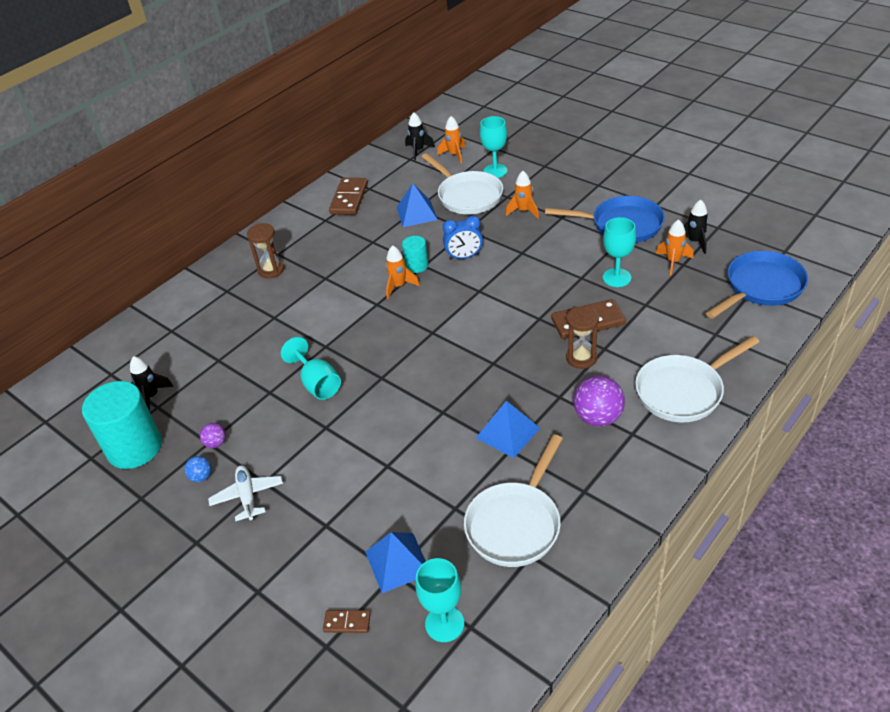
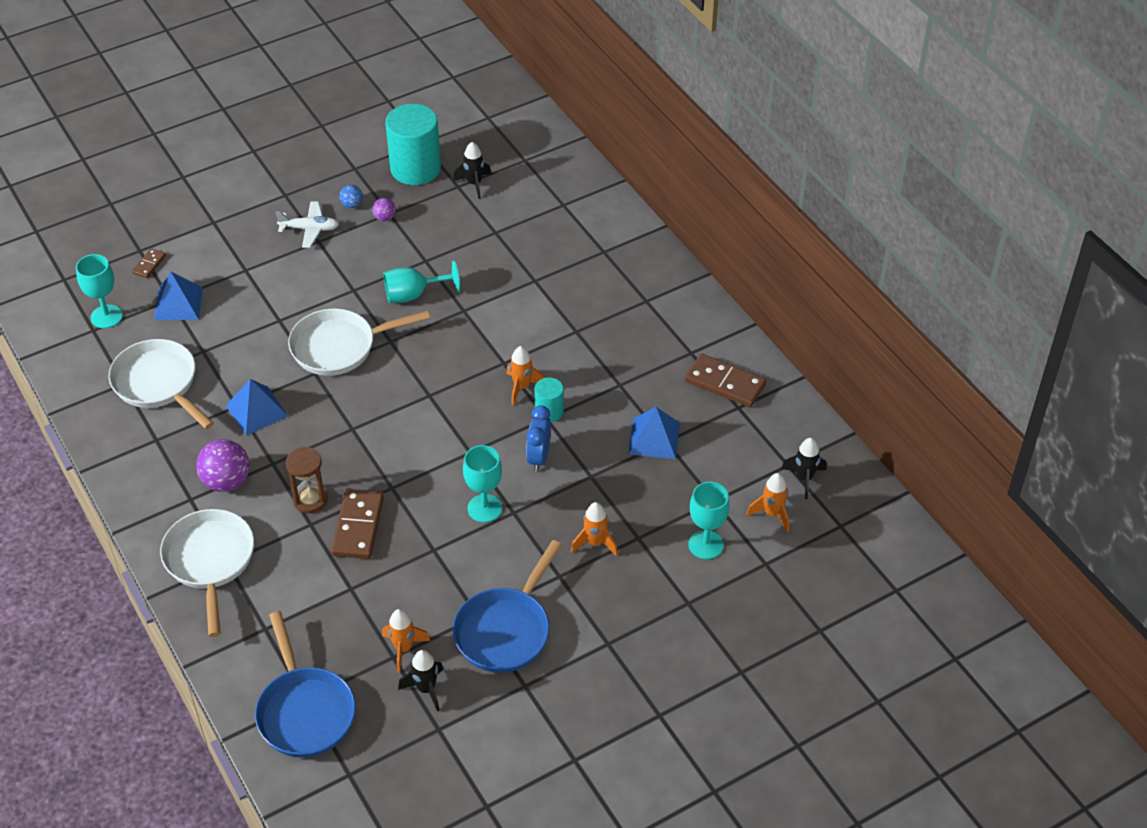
camera: 105 degrees right, 5 degrees up
(271, 270) = (619, 290): brown hourglass -> none
(467, 196) = (663, 498): white pan -> white pan (339, 347)
(616, 278) = (411, 582): turquoise goblet -> turquoise goblet (484, 508)

